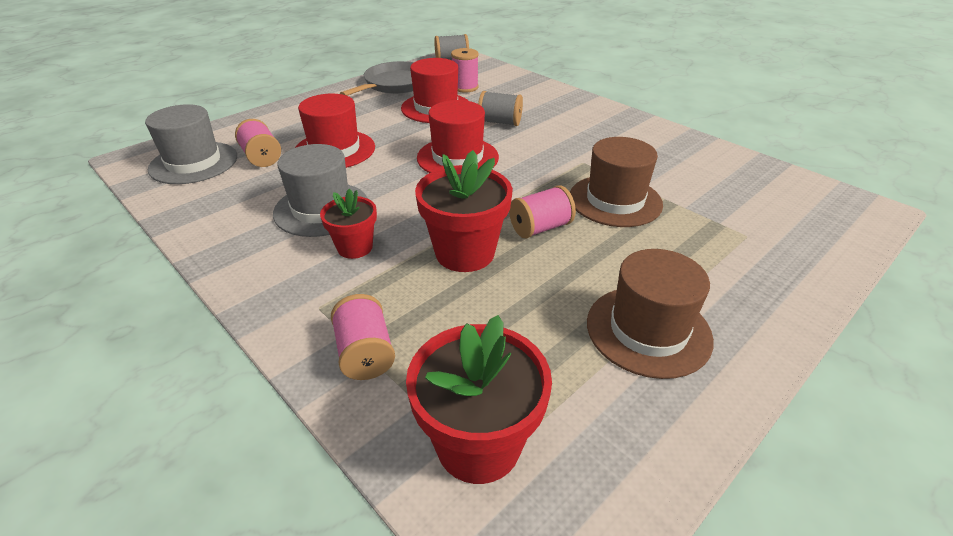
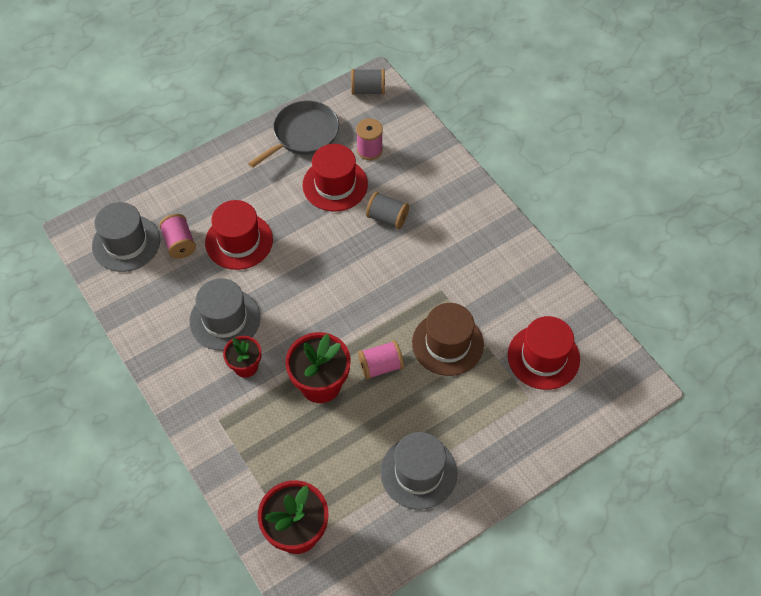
camera: 10 degrees right, 20 degrees up
(365, 353) = (244, 461): pink spool -> none
(457, 157) = (338, 267): red hat -> red hat (543, 357)
(648, 330) = (418, 472): brown hat -> grey hat

